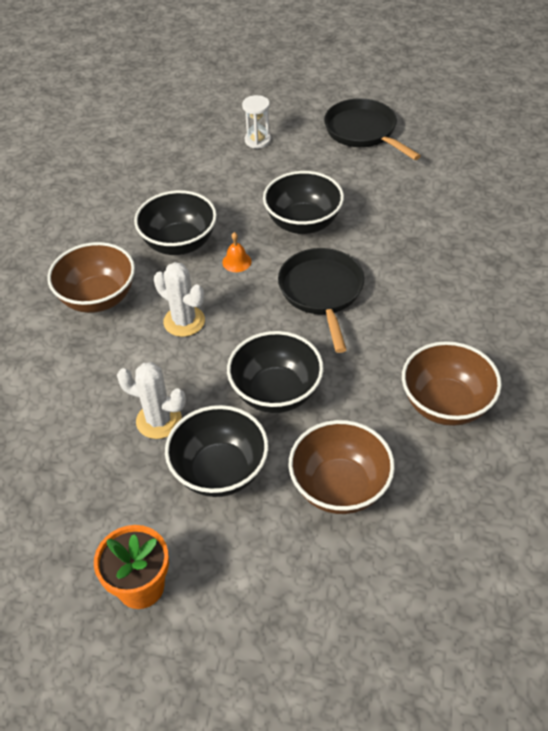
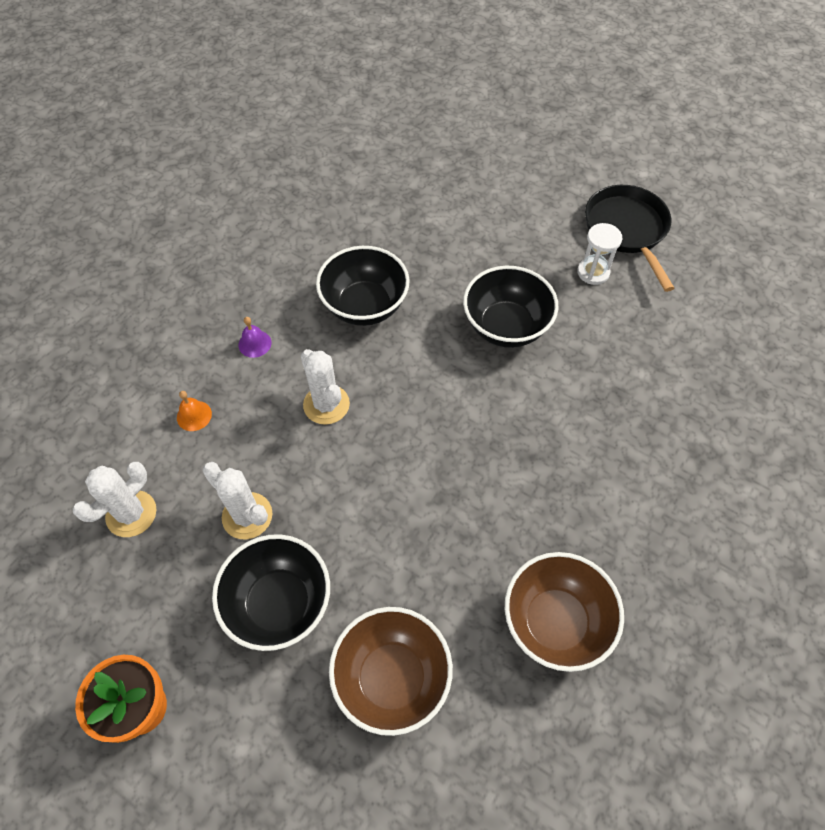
camera: 20 degrees right, 10 degrees up
(54, 454) = (131, 514): none -> white cactus
(98, 298) = (255, 343): brown bowl -> purple bell
(236, 262) = (413, 350): orange bell -> orange bell (194, 415)
(257, 140) = (505, 203): white hourglass -> white hourglass (593, 272)
(276, 392) = (379, 531): black bowl -> none
(322, 292) = (485, 423): black pan -> none

